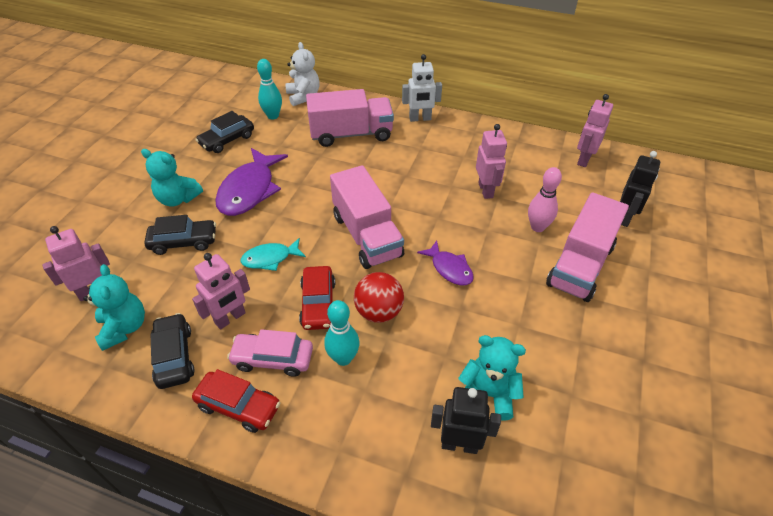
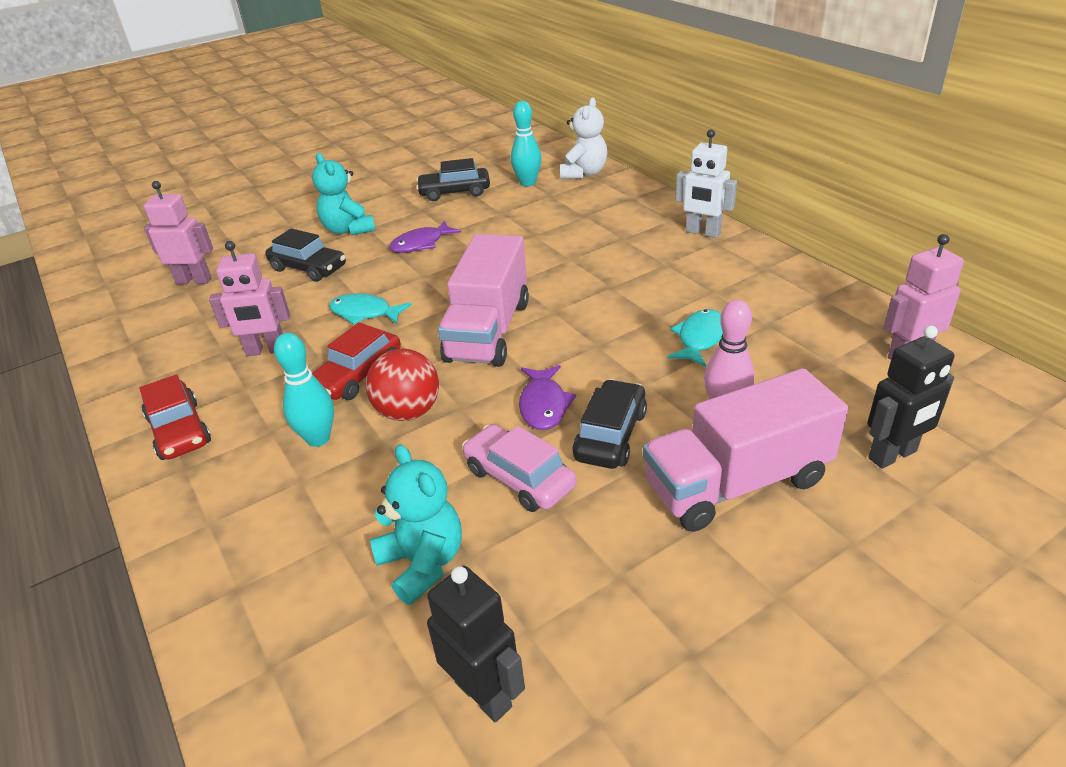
camera: 40 degrees right, 10 degrees down
(124, 328) = (179, 319): turquoise teddy bear -> none
(174, 356) = (185, 361): black car -> black car (610, 435)
(249, 190) = (421, 244): purple fish -> purple fish, size x0.56
(273, 359) = (256, 405): pink car -> pink car (519, 478)
(351, 134) = (594, 224): pink truck -> none
(459, 444) = (325, 595): black robot -> black robot (484, 694)
(486, 190) = (699, 339): pink robot -> turquoise fish

